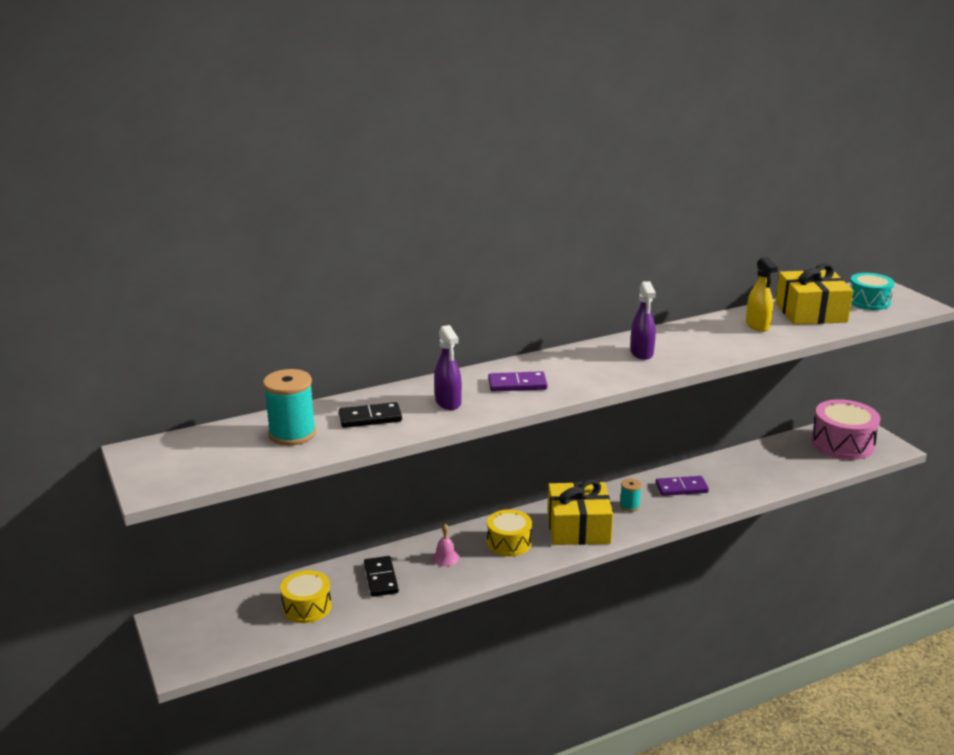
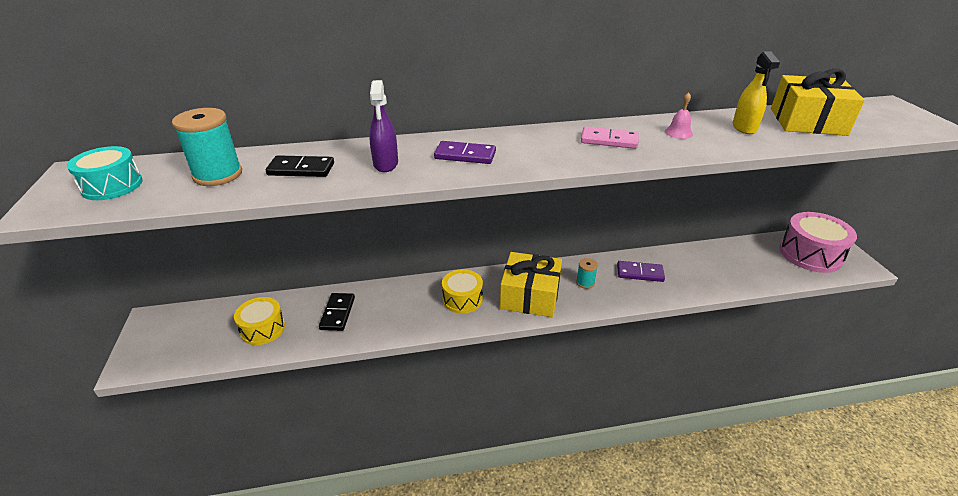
camera: 15 degrees right, 10 degrees up
(445, 558) = (401, 304): pink bell -> pink bell (678, 132)
(641, 353) = (609, 140): purple spray bottle -> pink domino
(868, 301) = (876, 118): turquoise drum -> turquoise drum (112, 186)

